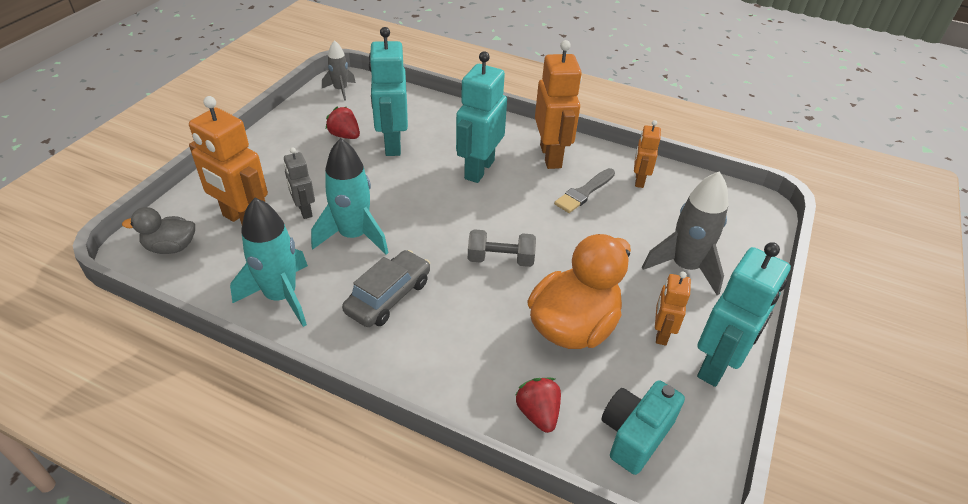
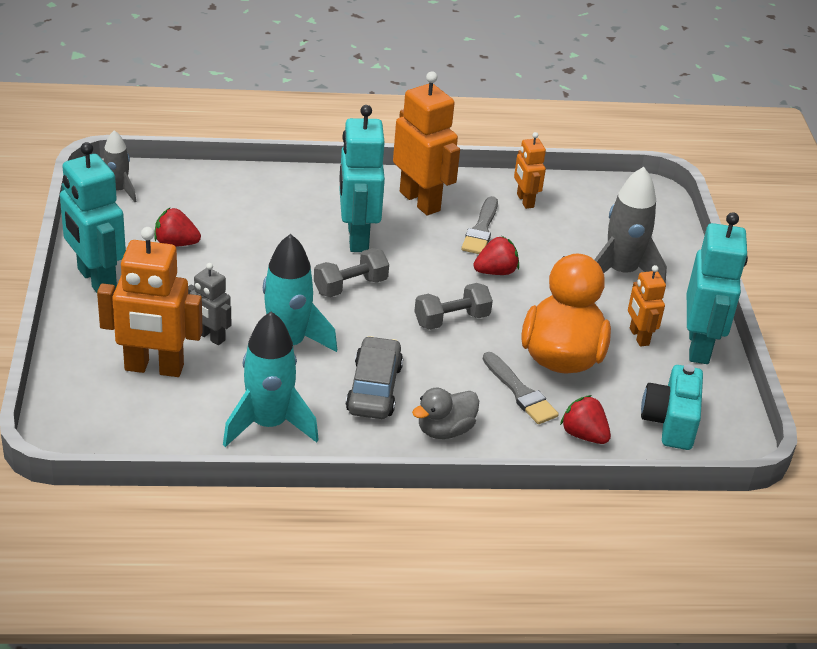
camera: 30 degrees left, 5 degrees down
(171, 247) = (101, 419): grey duck -> grey duck (445, 430)
(392, 144) = (239, 237): turquoise robot -> turquoise robot (96, 280)
(442, 205) = (350, 286): none -> grey dumbbell
(510, 346) = (520, 392): none -> grey brush
(570, 231) = (495, 272): none -> red strawberry

